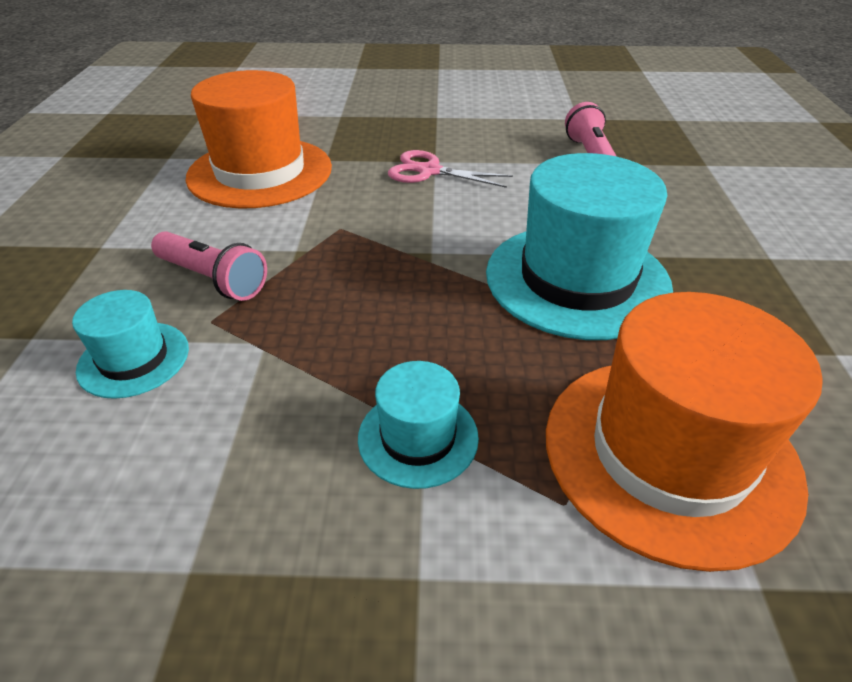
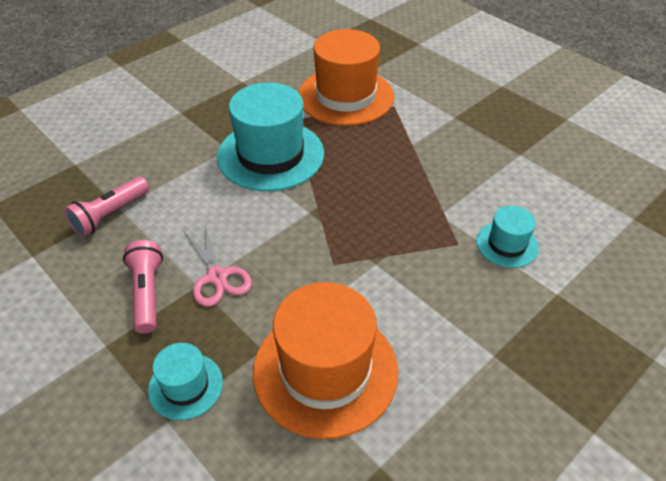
camera: 135 degrees left, 5 degrees up
(213, 279) = (439, 272): pink flashlight -> pink flashlight (147, 293)
(418, 437) = (416, 144): turquoise hat -> turquoise hat (185, 386)

